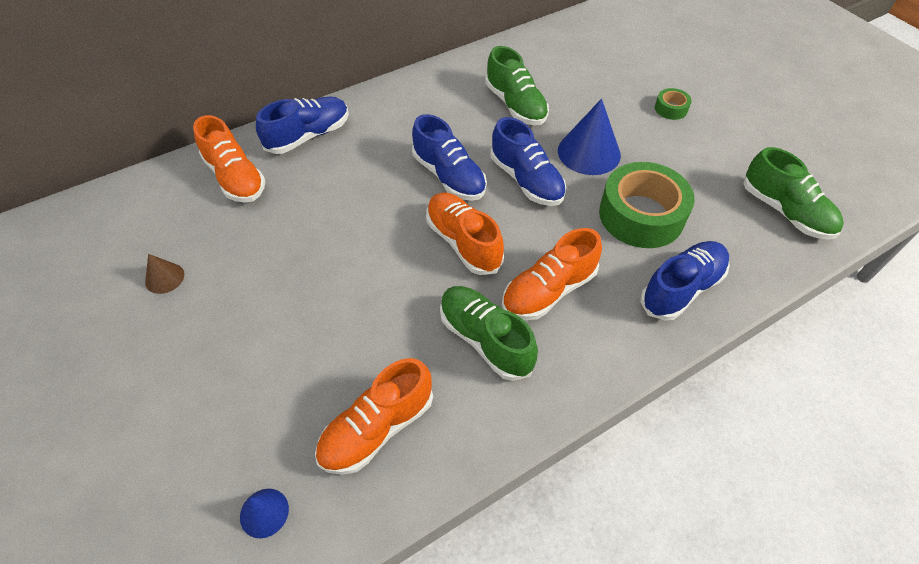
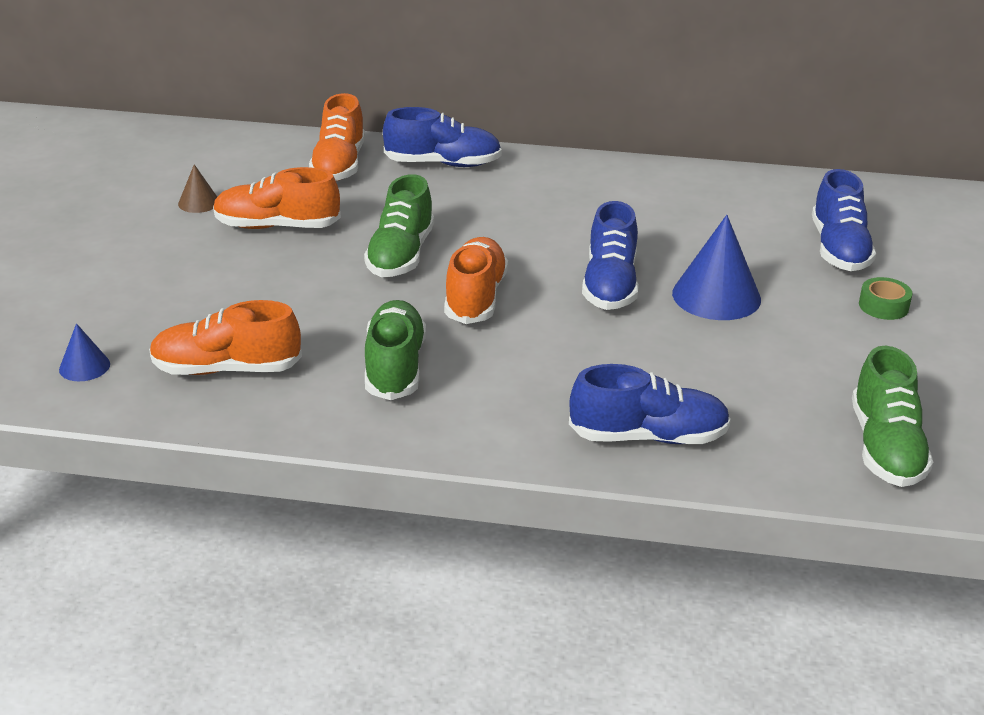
camera: 40 degrees right, 20 degrees down
(449, 176) = (534, 248): blue shoe -> blue shoe (839, 249)
(515, 105) = (691, 226): green shoe -> green shoe (401, 255)
(548, 291) = (505, 368): orange shoe -> orange shoe (277, 226)
(641, 215) = (696, 367): green tape -> none

